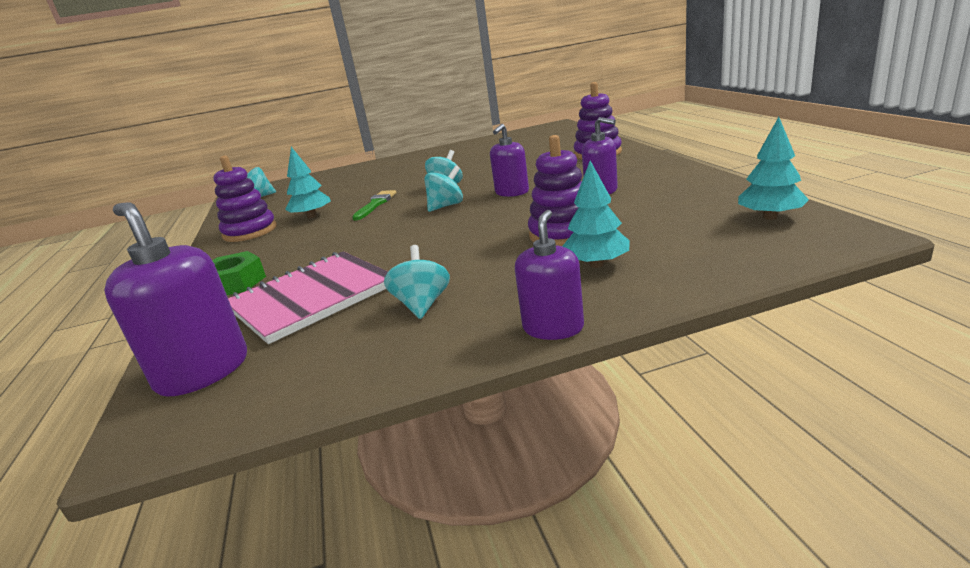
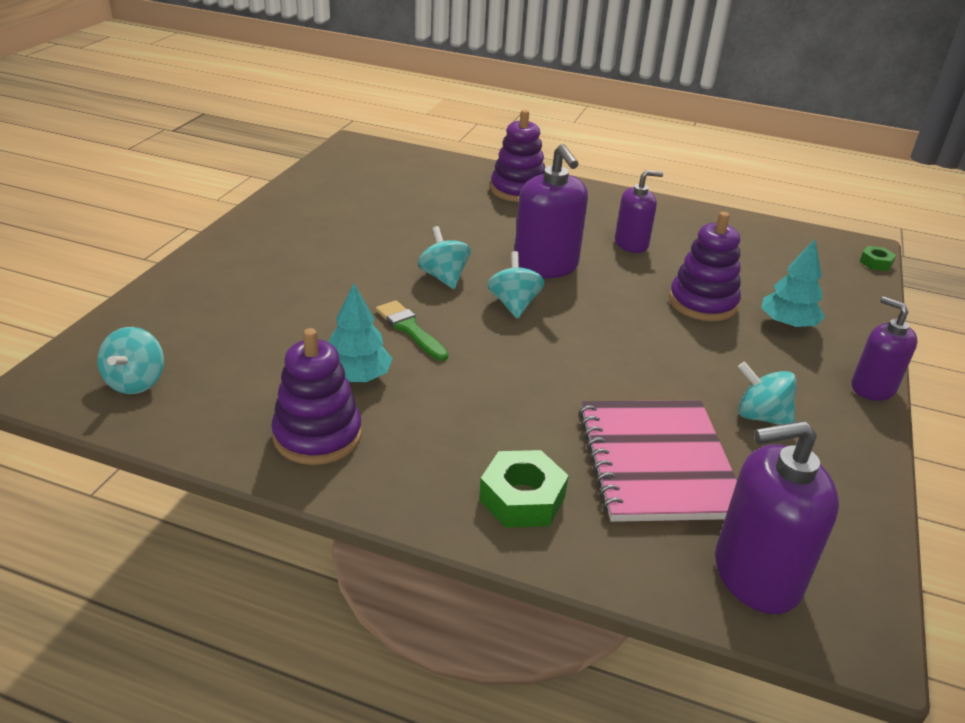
camera: 60 degrees left, 10 degrees up
(512, 192) = (546, 266): purple soap dispenser -> purple soap dispenser, size x1.56
(770, 217) = (798, 242): turquoise tree -> none
(833, 250) = (875, 263): none -> green nut

